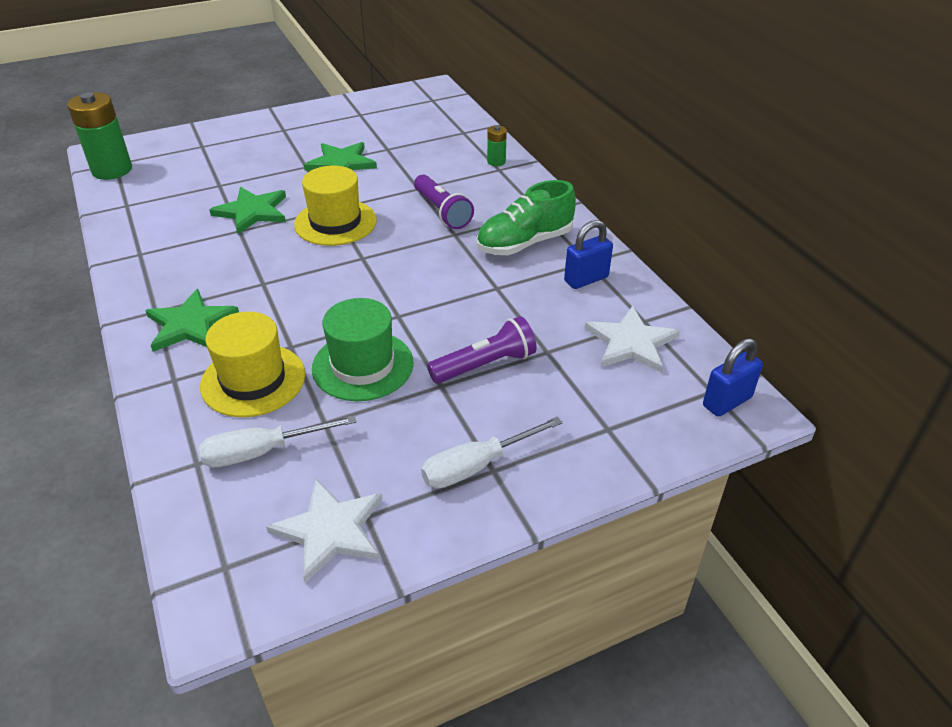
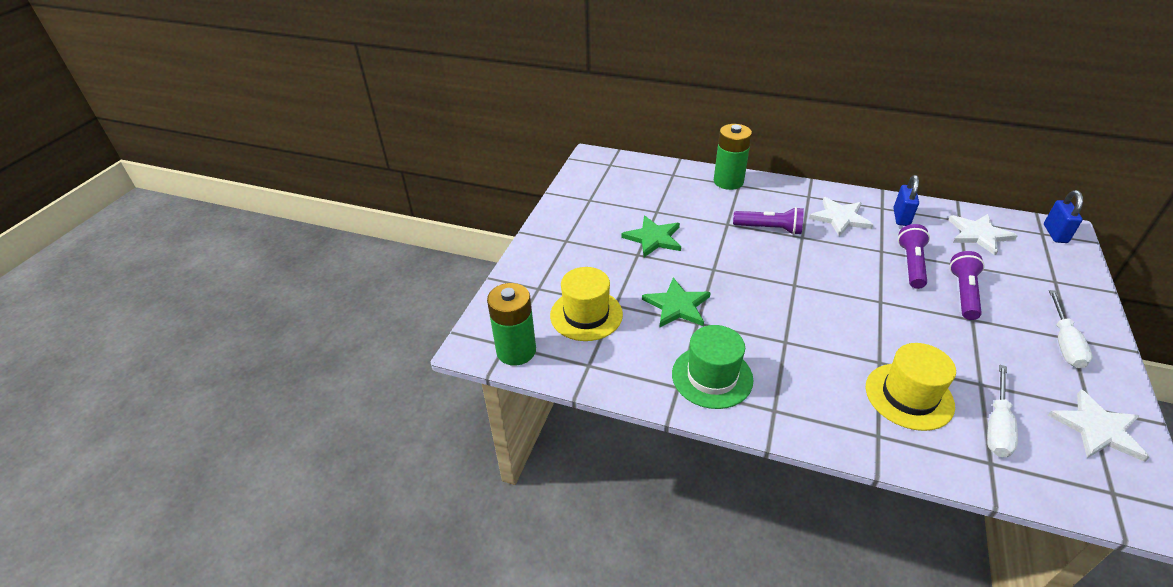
camera: 45 degrees left, 0 degrees up
(190, 324) = (810, 399): green star -> none
(335, 222) = (735, 276): yellow hat -> yellow hat (586, 315)
(363, 365) = (928, 340): green hat -> green hat (712, 377)
(496, 162) = (728, 181): green battery -> green battery, size x2.06
(496, 314) = (911, 264): none -> purple flashlight
(524, 243) = (840, 218): green shoe -> white star

